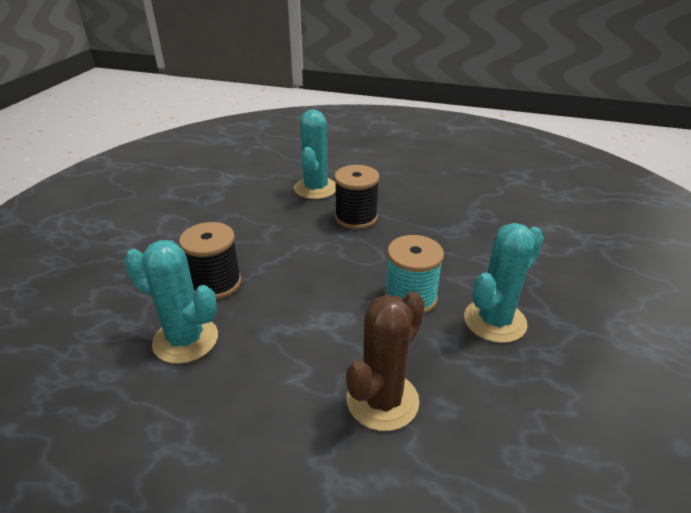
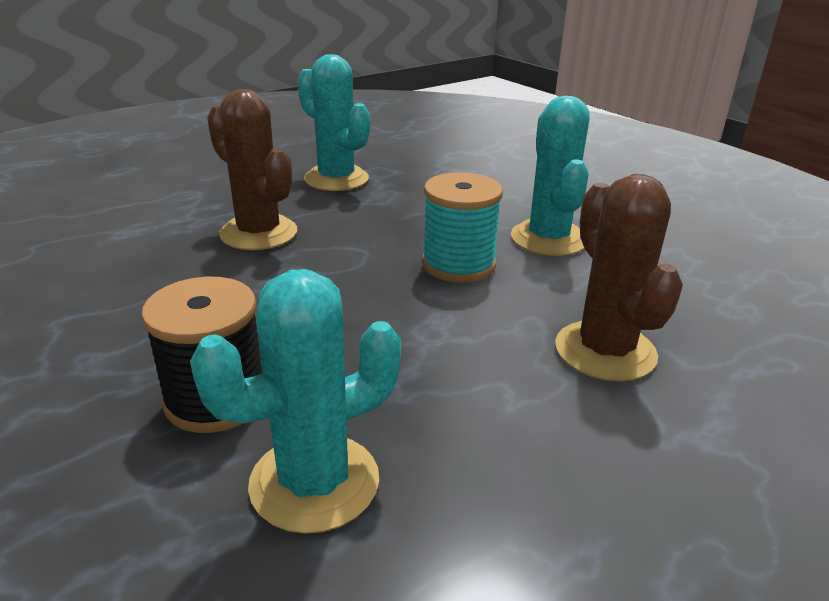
camera: 55 degrees left, 5 degrees down
(315, 188) = (140, 232): turquoise cactus -> turquoise cactus (336, 179)
(356, 217) = (258, 233): black spool -> brown cactus

